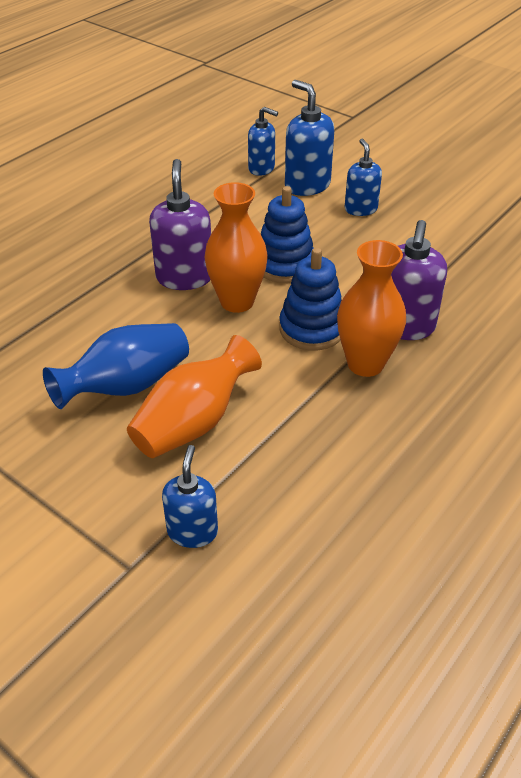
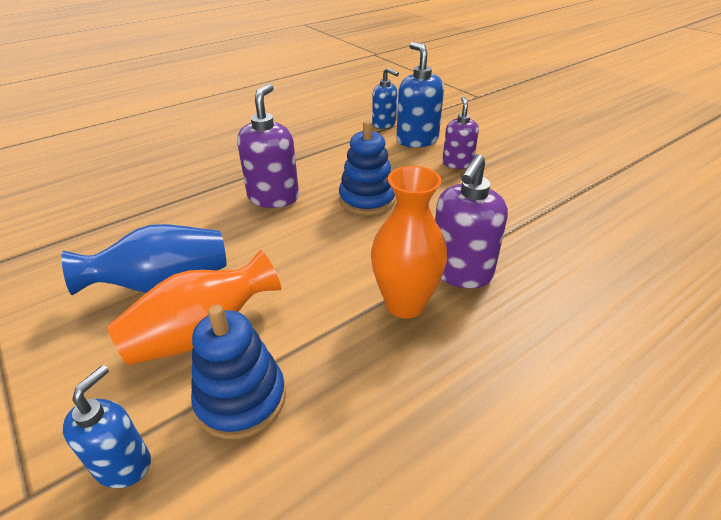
camera: 15 degrees right, 5 degrees down
(237, 302) = (308, 224): orange vase -> none
(312, 329) = (366, 260): blue stacking toy -> blue stacking toy (241, 399)
(360, 209) = (457, 163): blue soap dispenser -> purple soap dispenser

